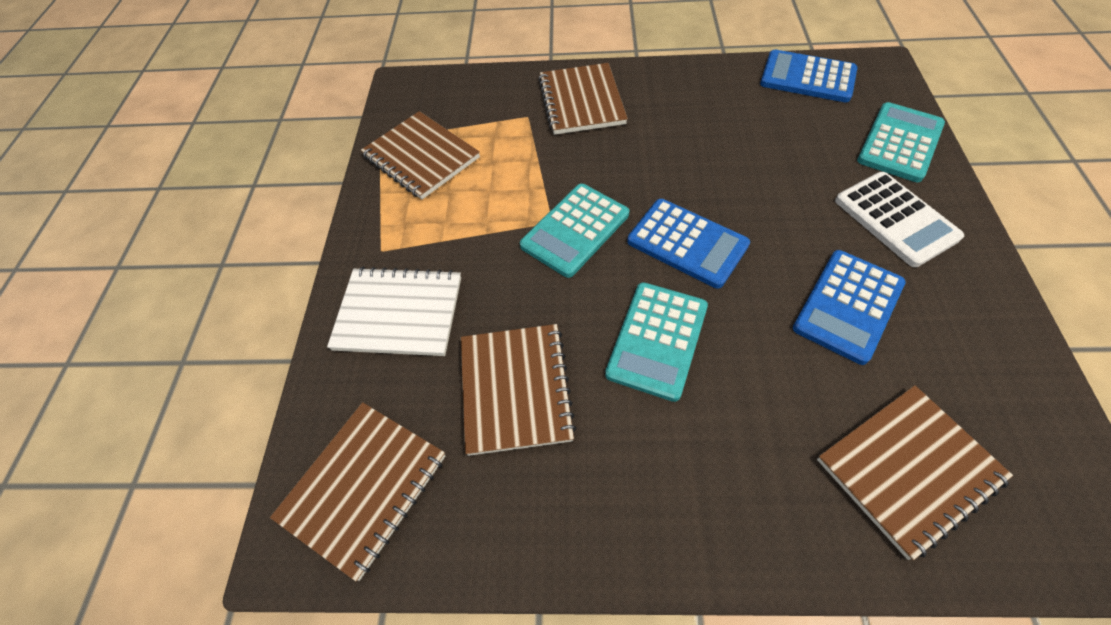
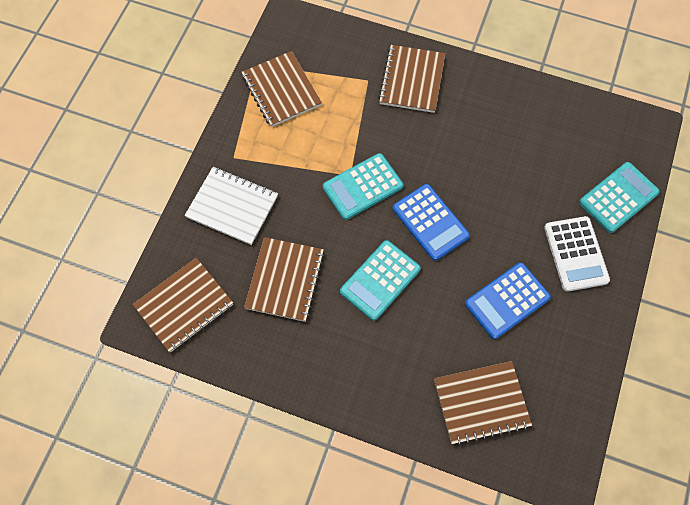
camera: 15 degrees right, 10 degrees up
(807, 77) = (588, 117): blue calculator -> none

